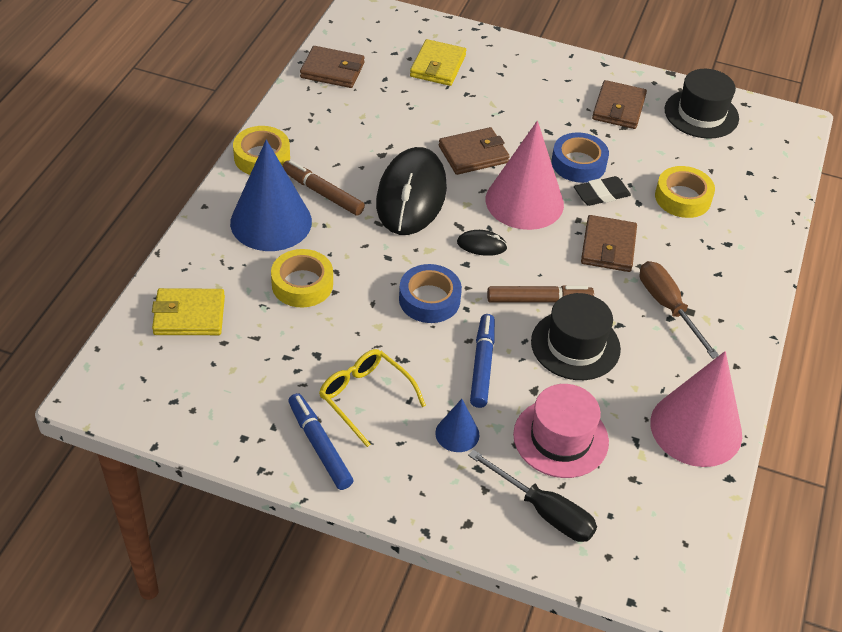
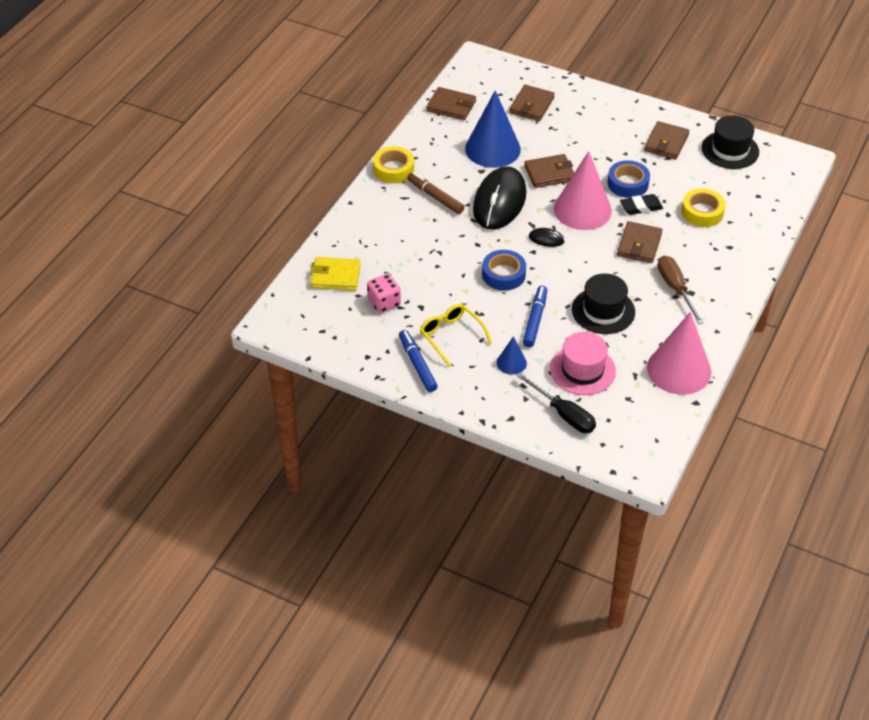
camera: 10 degrees right, 0 degrees up
(263, 352) = (384, 303): none -> pink dice
(271, 222) = (396, 215): blue cone -> blue cone (492, 149)
(302, 284) = (415, 259): yellow tape -> none
(438, 66) = (532, 105): yellow wallet -> brown wallet
(539, 300) = (582, 279): brown marker -> none

